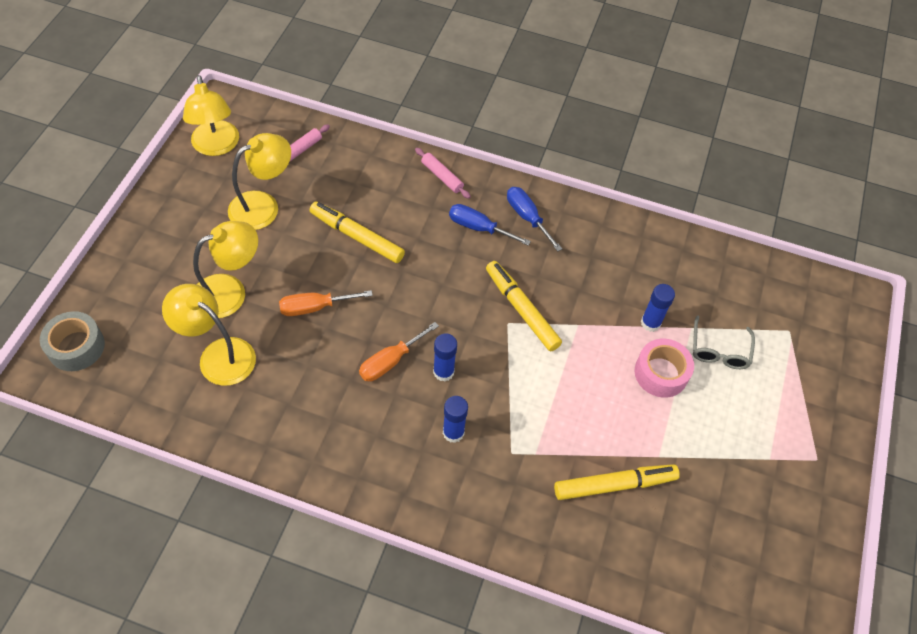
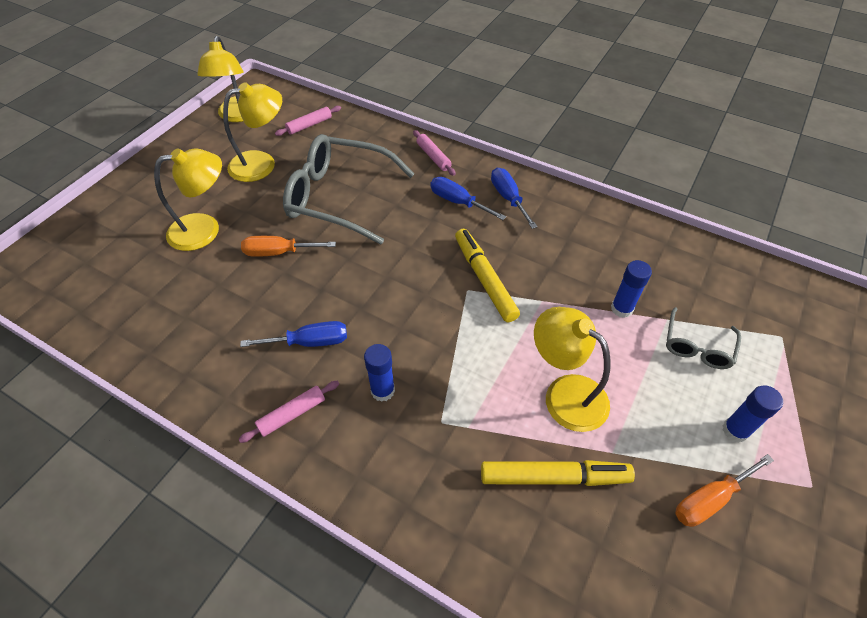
camera: 15 degrees right, 5 degrees down
(76, 347) = (47, 259): grey tape -> none
(218, 355) = (172, 283): yellow lamp -> yellow lamp (565, 393)
(357, 237) = (338, 197): yellow marker -> grey glasses
(373, 396) = (309, 342): none -> blue screwdriver
(378, 466) = (292, 414): none -> pink rolling pin
(390, 361) = (337, 311): orange screwdriver -> orange screwdriver (710, 499)
(443, 372) = (388, 328): blue glue stick -> blue glue stick (735, 430)
(661, 373) = (627, 361): pink tape -> none

